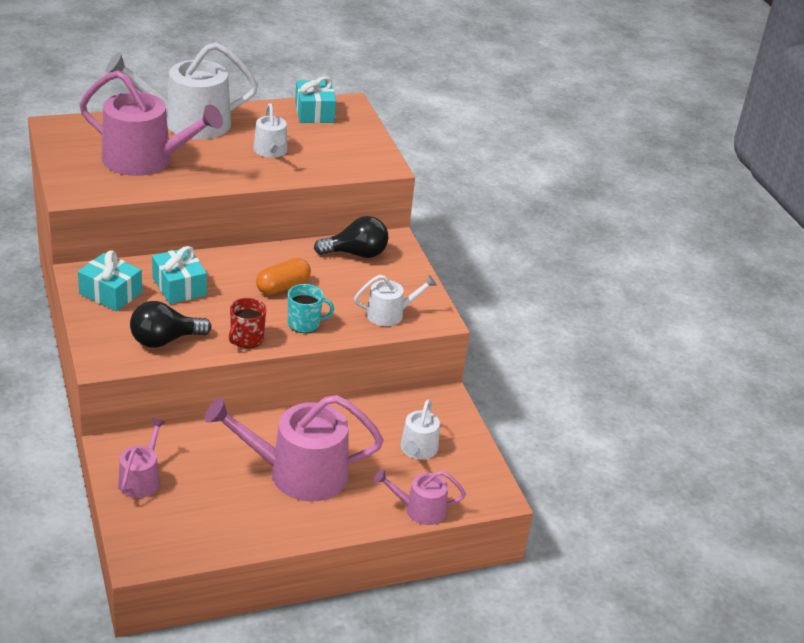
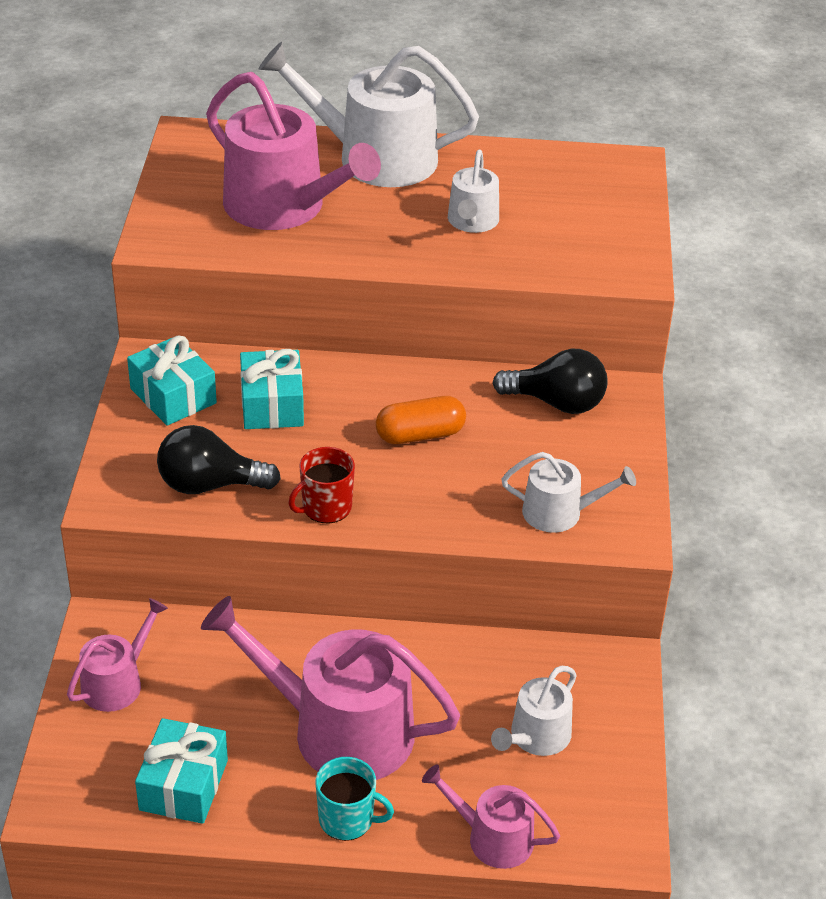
camera: 25 degrees right, 5 degrees up
(304, 323) = (423, 501): turquoise mug -> turquoise mug (347, 819)
(314, 112) = (570, 169): turquoise gift -> turquoise gift (183, 785)

